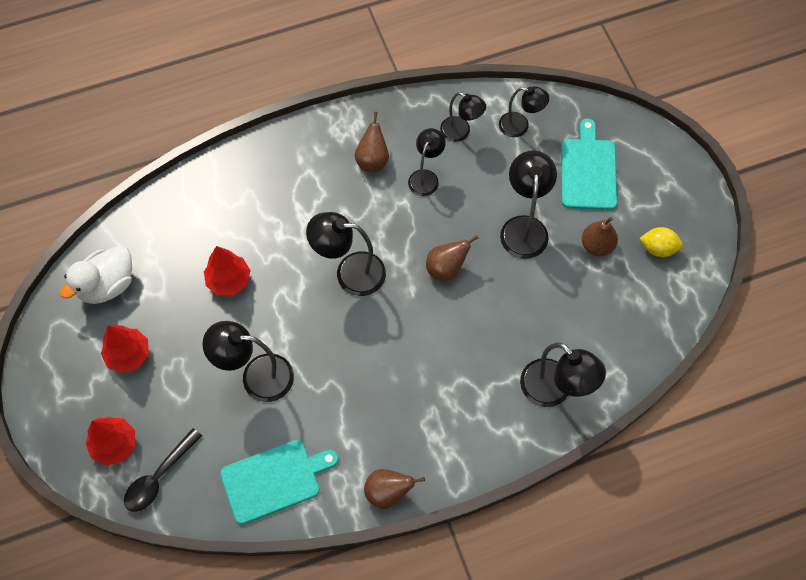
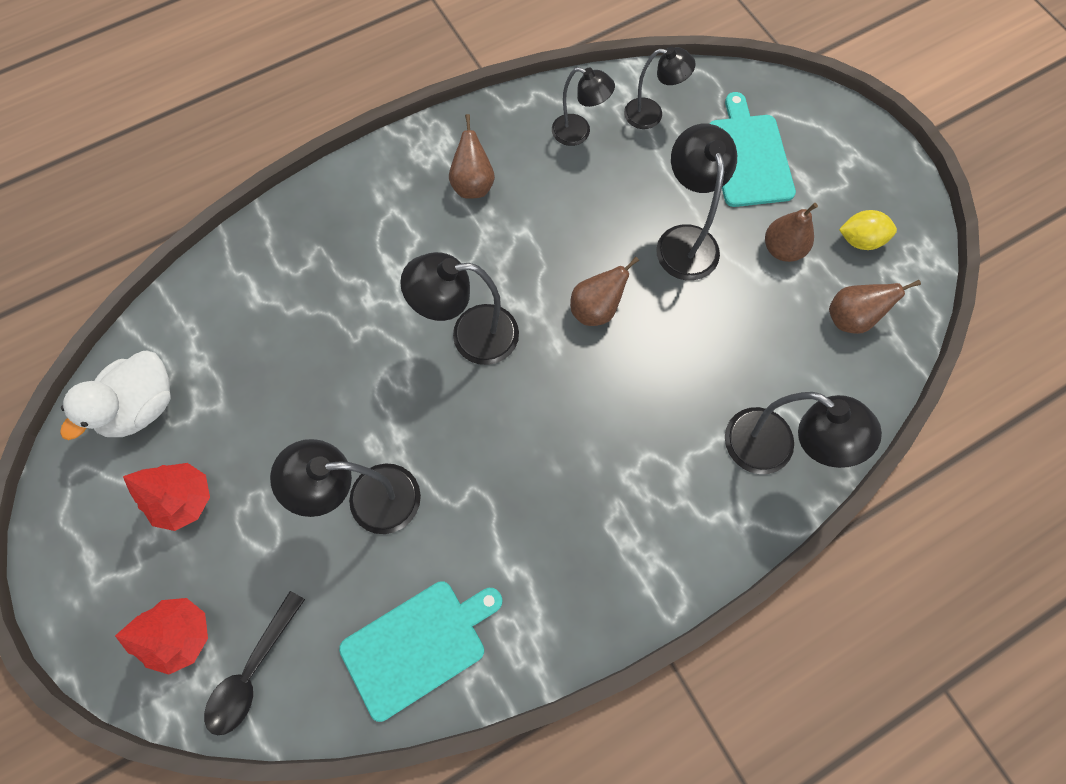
camera: 10 degrees left, 5 degrees up
(229, 280) = (309, 372): red tree -> none
(388, 492) = (580, 634): brown pear -> brown pear (850, 318)
(426, 177) = (546, 195): black lamp -> none

